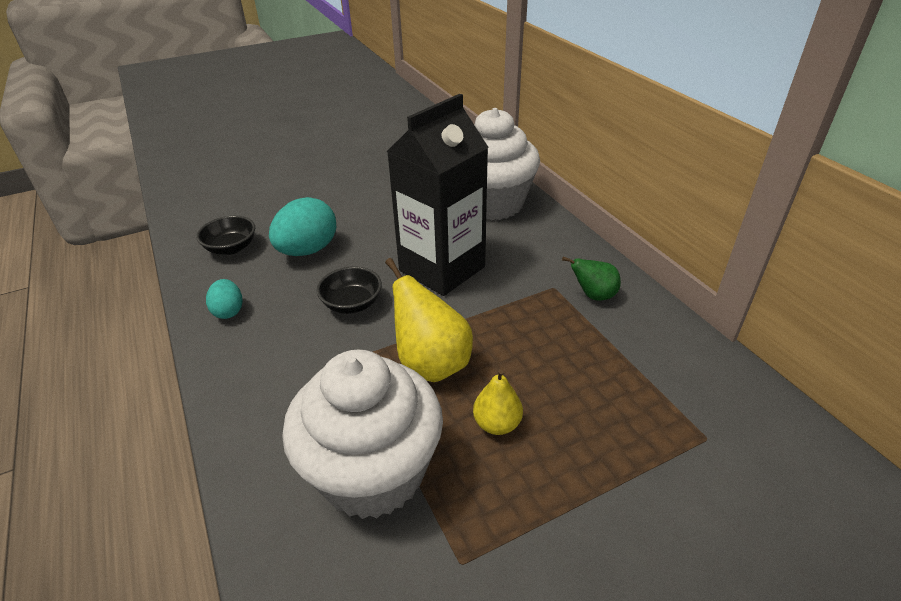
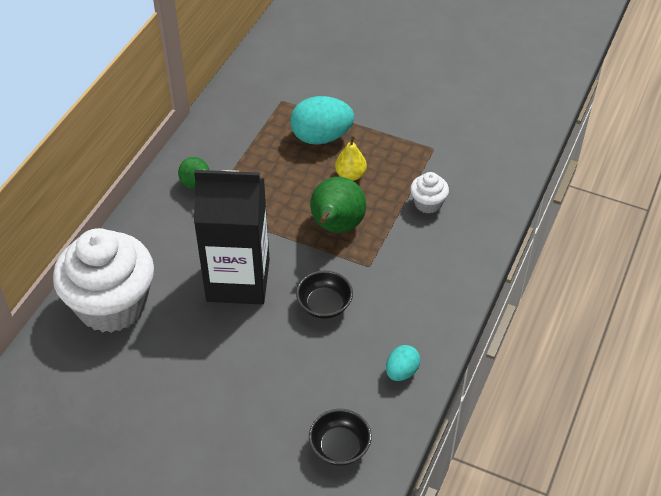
camera: 130 degrees left, 10 degrees up
(308, 250) = (292, 385): turquoise egg -> turquoise egg (321, 137)
(372, 472) = (428, 203): white cupcake -> white cupcake, size x0.43
(431, 364) = (336, 227): yellow pear -> green pear

